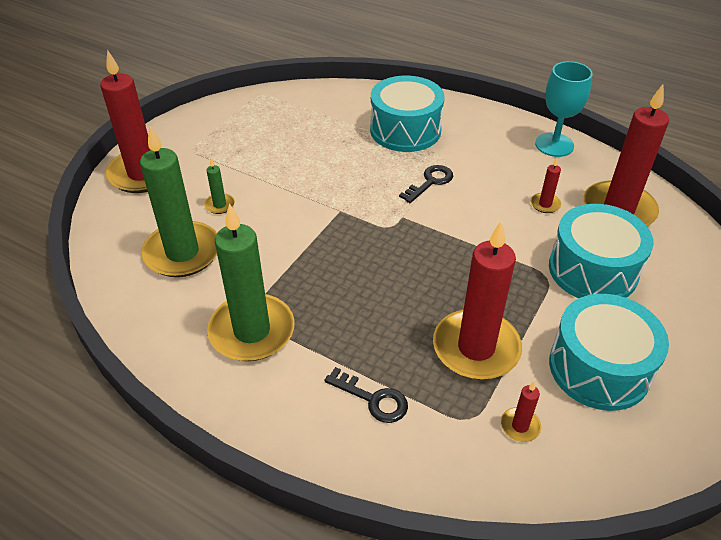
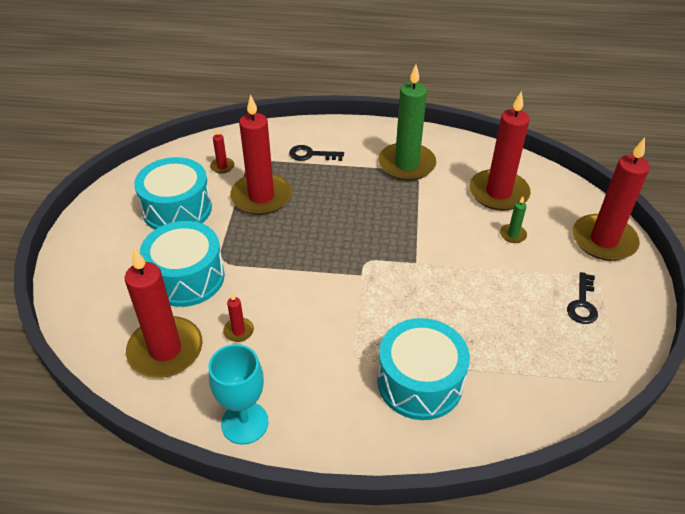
camera: 155 degrees right, 0 degrees up
(182, 253) = (498, 193): green candle -> red candle
(430, 182) = (356, 319): black key -> black key (582, 303)

